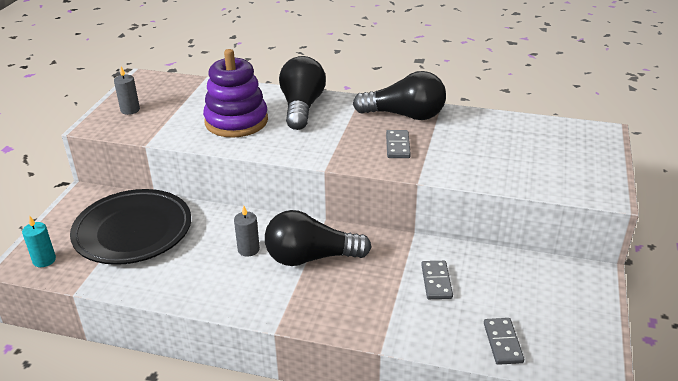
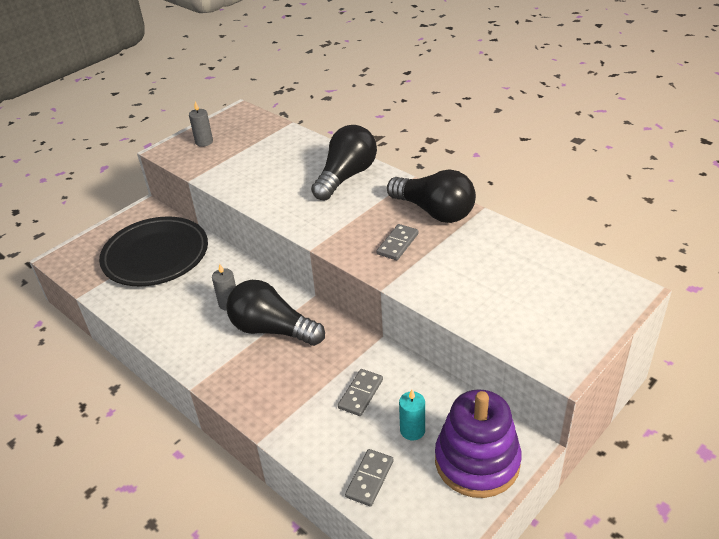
camera: 30 degrees right, 5 degrees up
(44, 260) = (78, 261): turquoise candle -> turquoise candle (412, 430)
(236, 121) = (278, 176): purple stacking toy -> purple stacking toy (477, 461)

